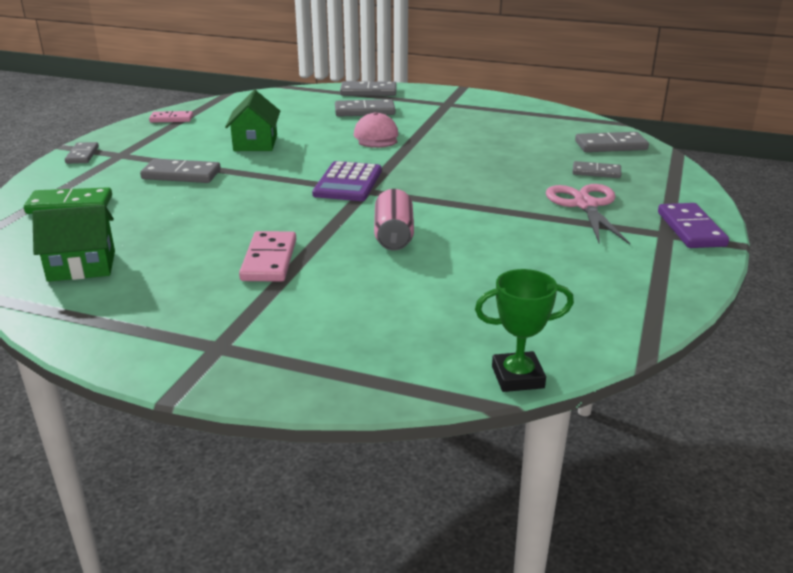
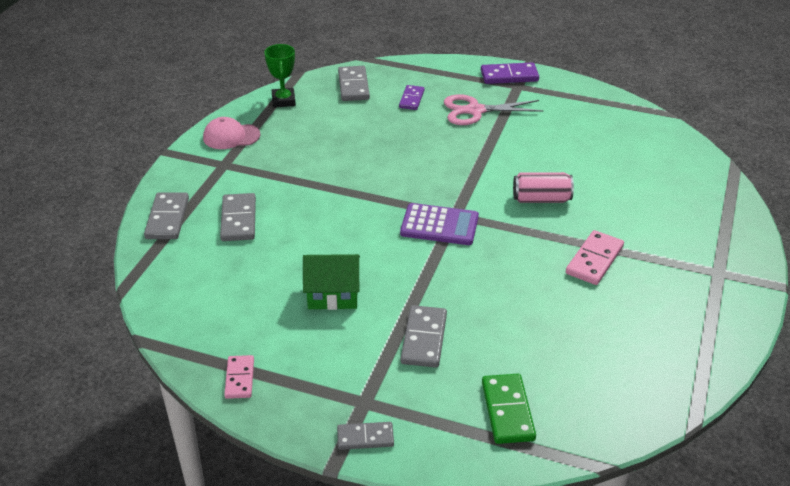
camera: 90 degrees left, 10 degrees up
(82, 266) = (630, 368): green house -> none
(269, 260) = (594, 260): pink domino -> pink domino turned 60 degrees counterclockwise
(376, 137) = (321, 210): pink cap -> pink cap (231, 136)
(517, 377) = (706, 156): green trophy -> green trophy (283, 101)
(596, 172) = (411, 99): grey domino -> purple domino

